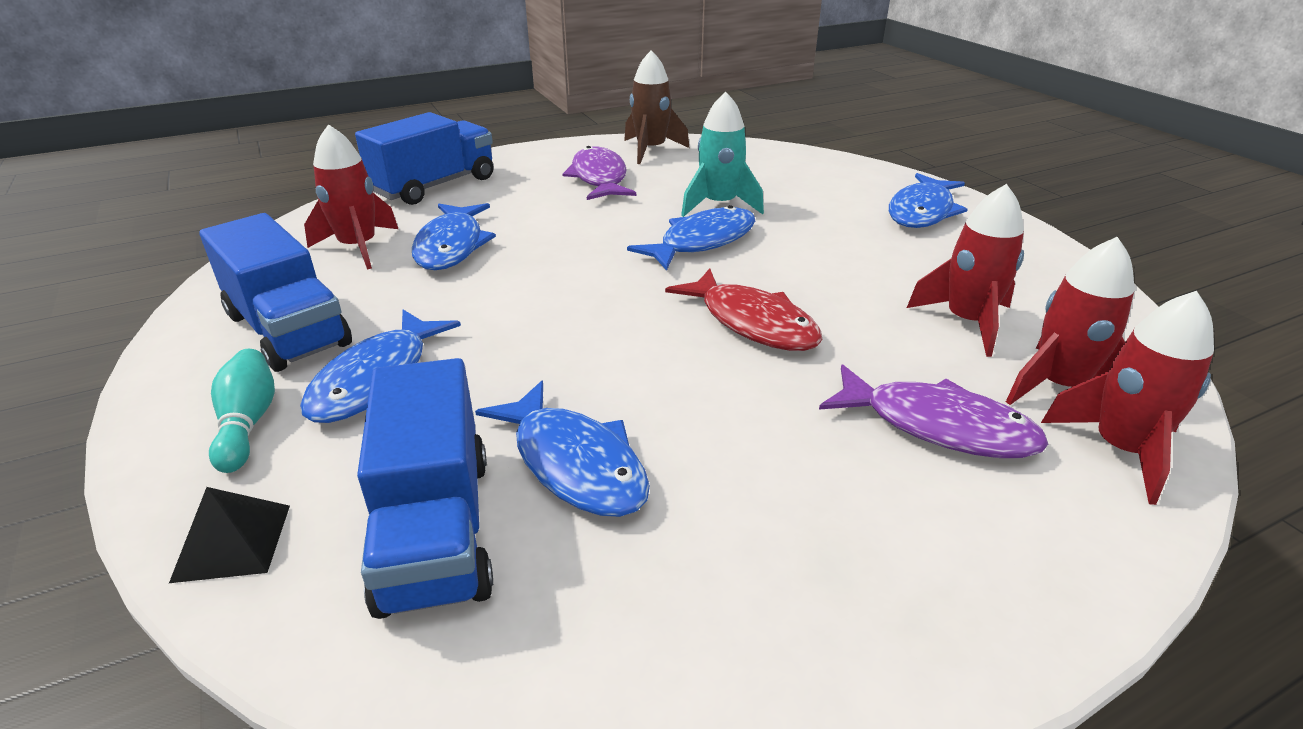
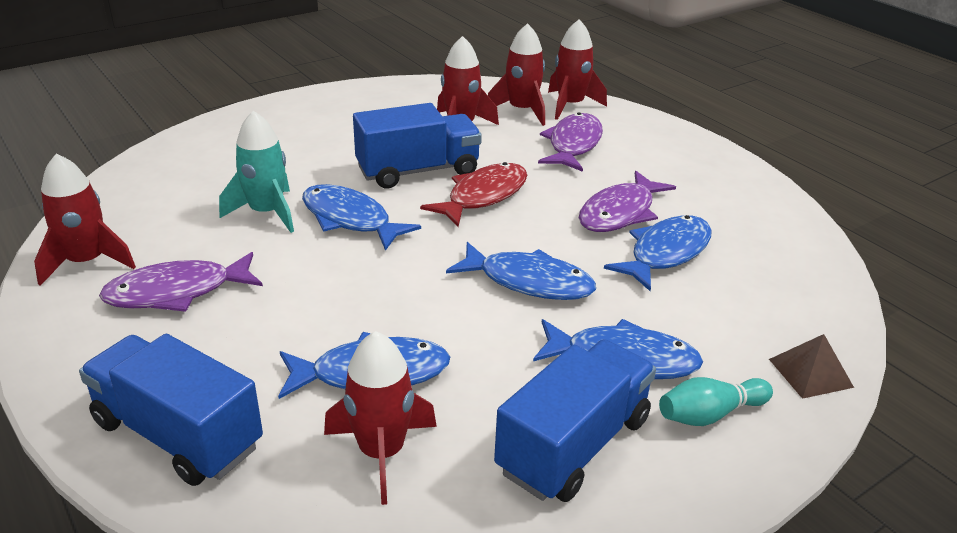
camera: 100 degrees left, 0 degrees up
(232, 542) = (810, 373): black pyramid -> brown pyramid
(436, 529) = (747, 294): blue truck -> blue truck (418, 171)
(651, 150) = (87, 262): brown rocket -> red rocket
(700, 438) = (620, 213): none -> purple fish
(922, 211) = (287, 124): blue fish -> blue fish (529, 282)

